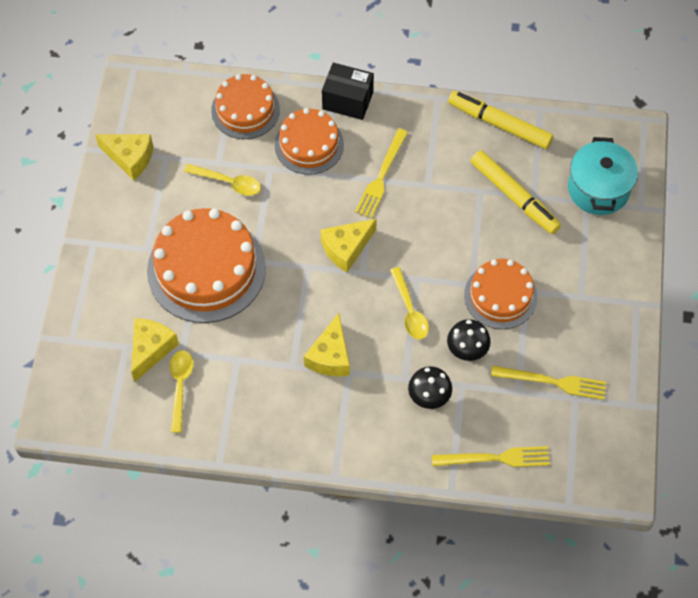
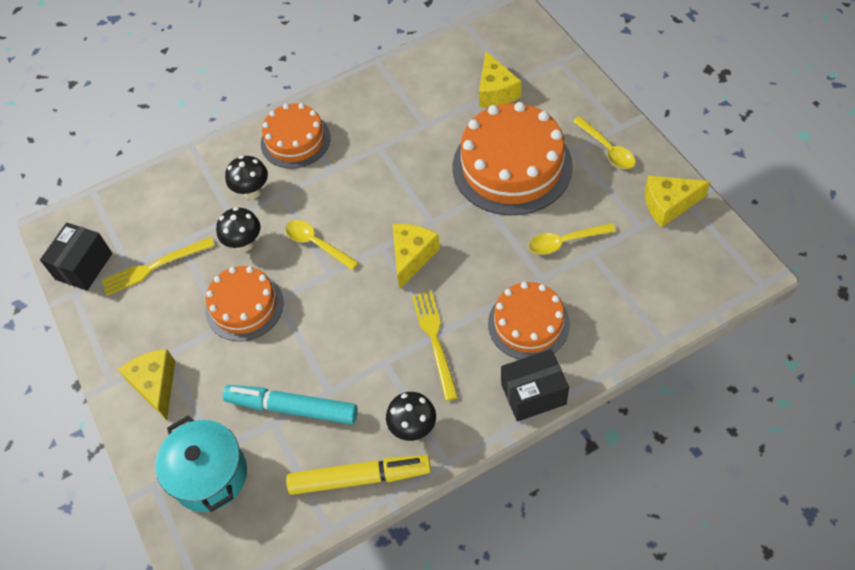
camera: 150 degrees right, 5 degrees down
(180, 386) = (450, 84): yellow spoon -> yellow spoon (607, 149)
(245, 110) = (618, 315): orange cake -> orange cake (295, 140)
(330, 356) = (355, 171): yellow cheese -> yellow cheese (155, 385)
(442, 131) = (413, 428): none -> black mushroom
(495, 458) = (170, 185): yellow fork -> none
(514, 196) = (292, 408): yellow marker -> turquoise marker
(612, 425) = (84, 266): none -> black box

